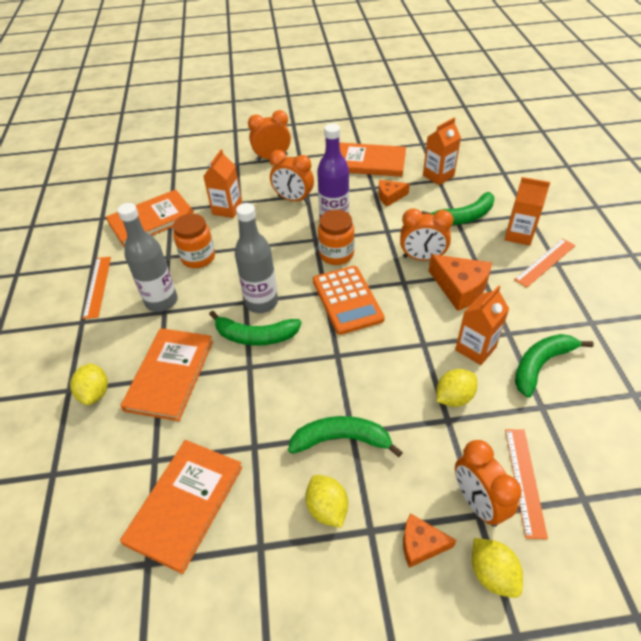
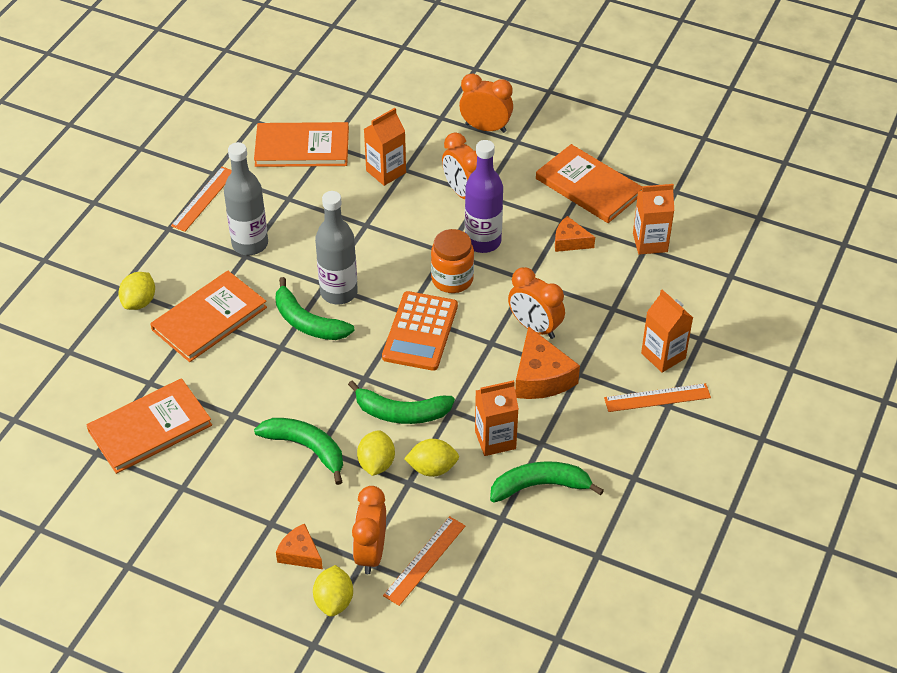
camera: 30 degrees right, 0 degrees up
(198, 257) = (316, 214): orange jar -> none
(327, 508) = (252, 490): yellow lemon -> yellow lemon (376, 463)
(464, 217) = (626, 305): green banana -> green banana (401, 413)

